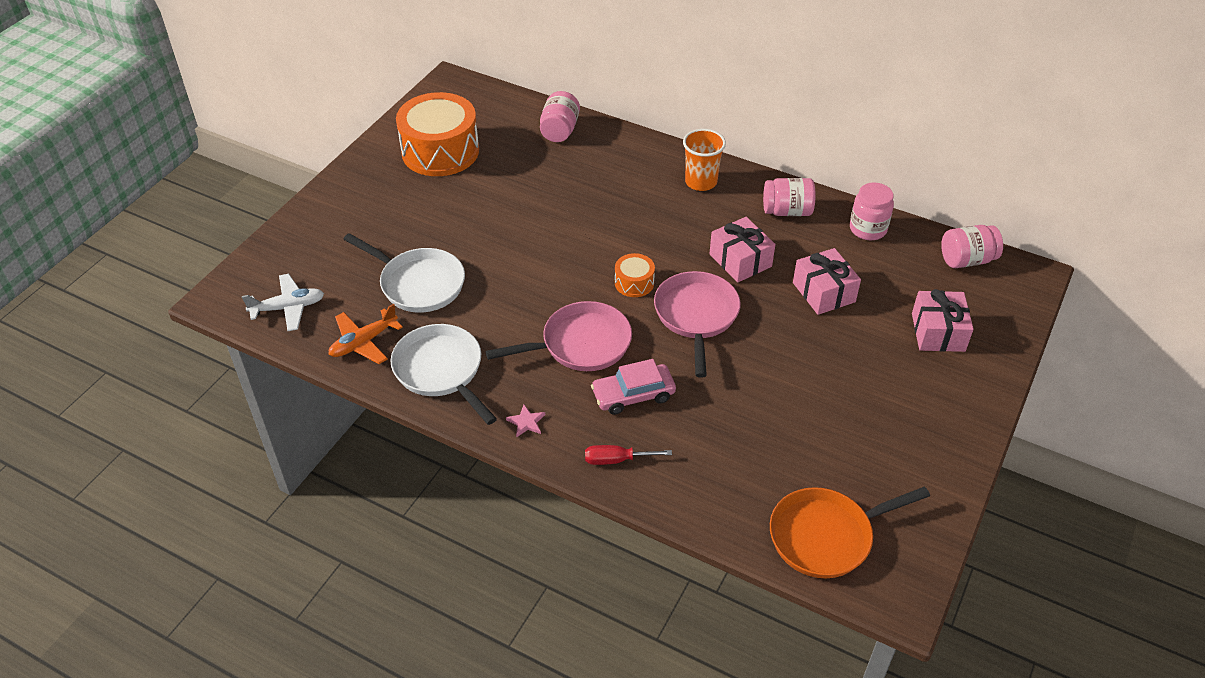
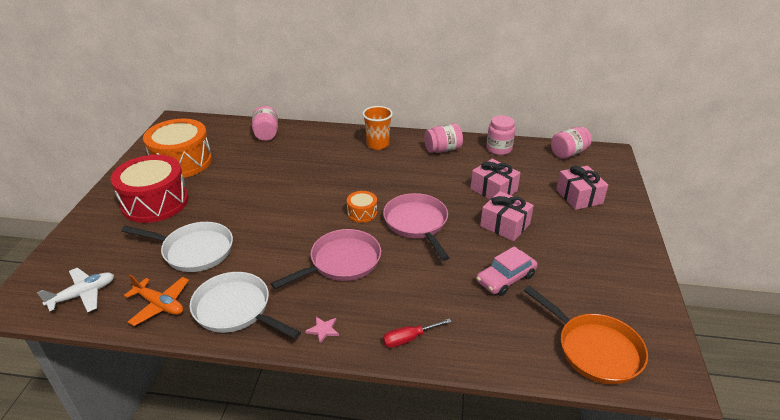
camera: 20 degrees left, 10 degrees down
(363, 342) = (160, 305): orange plane -> orange plane turned 90 degrees counterclockwise
(393, 205) = (155, 202): none -> red drum
(633, 395) = (398, 287): pink car -> pink car (505, 278)
(740, 260) = (428, 183): pink gift -> pink gift (505, 225)
(826, 536) = (594, 349): orange pan -> orange pan turned 90 degrees counterclockwise

